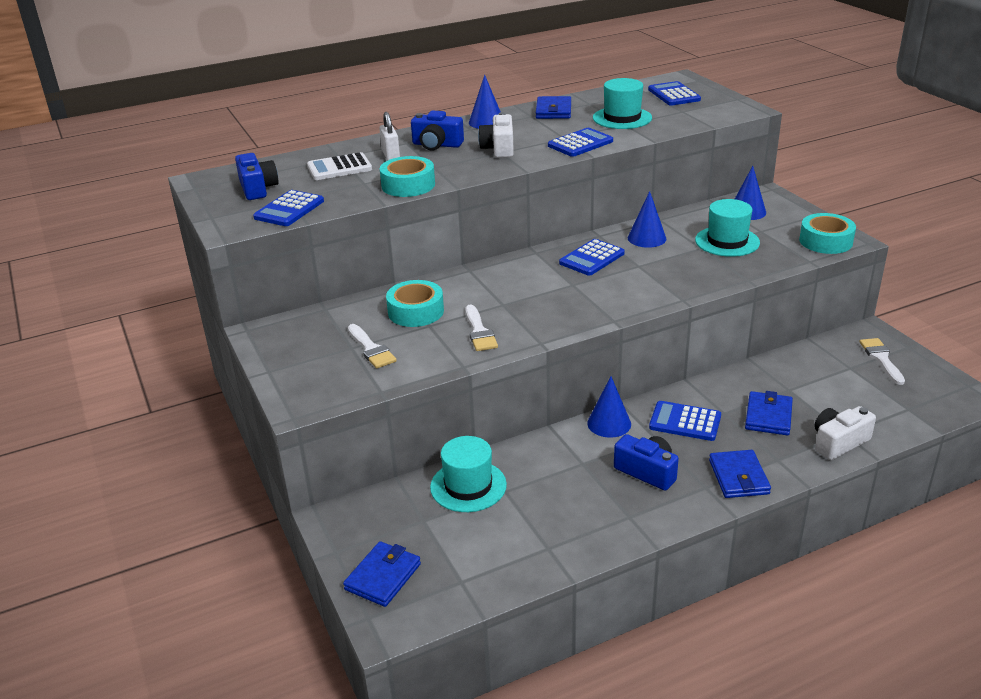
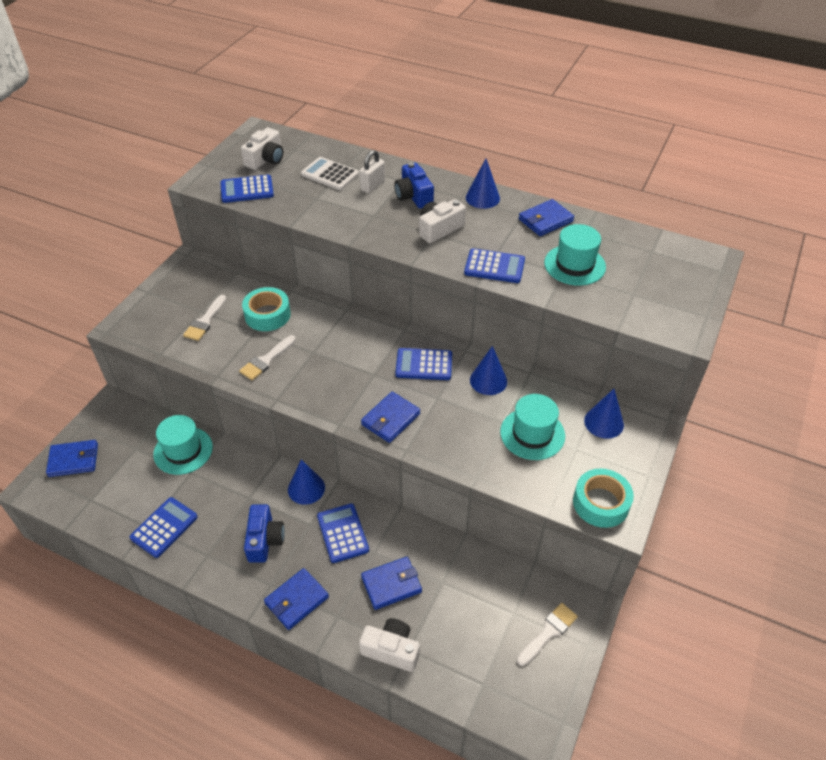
camera: 50 degrees right, 15 degrees up
(257, 188) = (266, 159): blue camera -> white camera
(408, 185) = (331, 219): turquoise tape -> none
(638, 294) = (390, 419): none -> blue wallet
(674, 95) = (666, 271): blue calculator -> blue calculator (164, 527)

